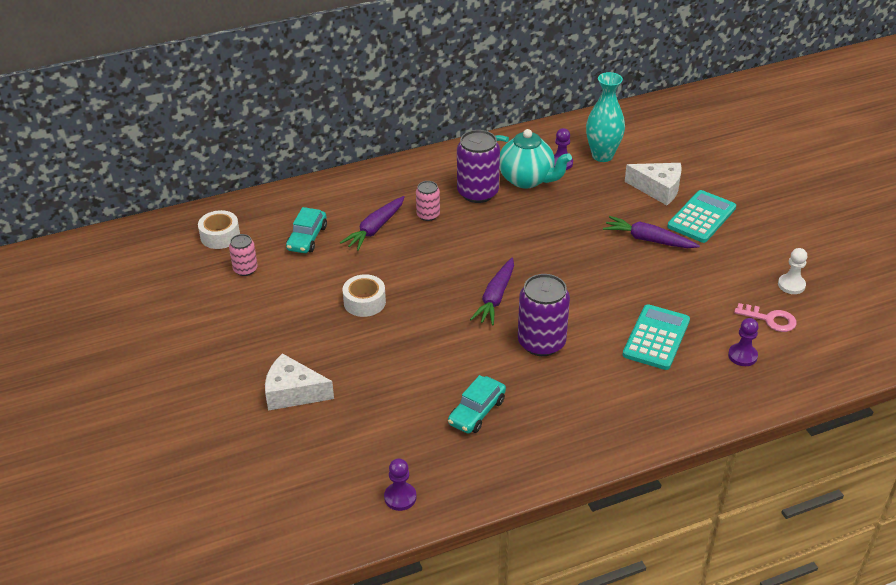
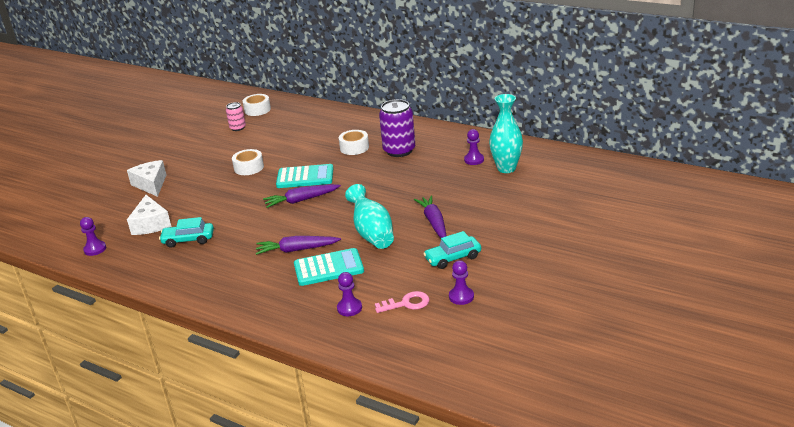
camera: 55 degrees right, 10 degrees down
(307, 238) = (285, 129): turquoise car -> turquoise car (453, 258)
(375, 229) = (319, 140): purple carrot -> purple carrot (297, 250)
(428, 215) = (354, 148): pink can -> white tape
(527, 179) = (437, 158): turquoise teapot -> none
(541, 342) = (275, 232): purple can -> none
(623, 283) = (372, 233): none -> turquoise vase
(658, 189) = (499, 202): white cheese -> white cheese (151, 224)
(701, 217) = (491, 230): turquoise calculator -> turquoise calculator (305, 177)
(770, 319) = (406, 303): pink key -> pink key turned 90 degrees counterclockwise
(791, 285) = (461, 297): white pawn -> purple pawn

